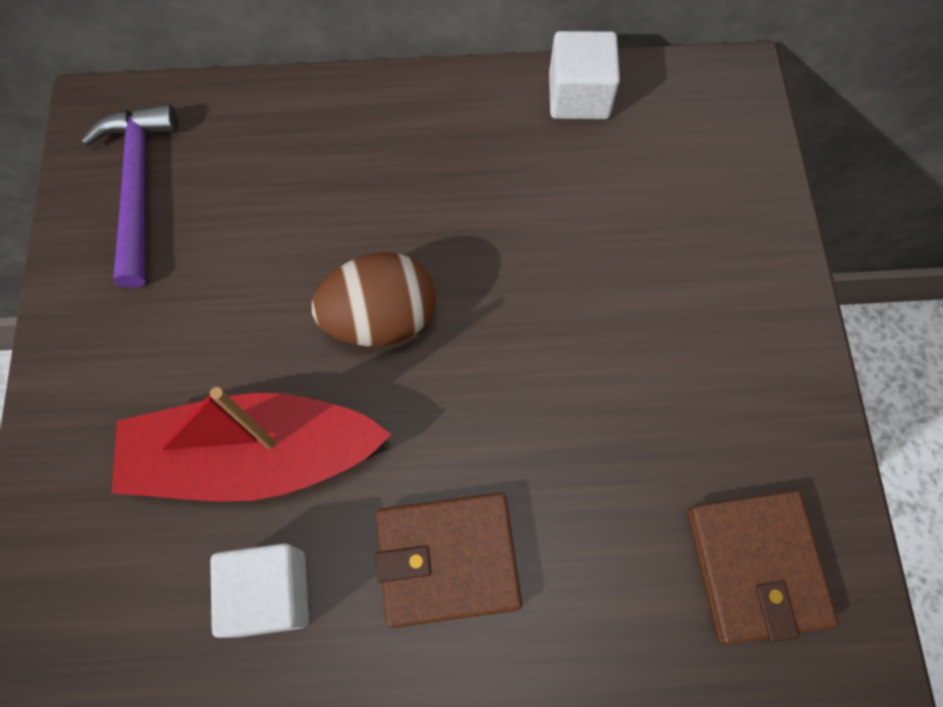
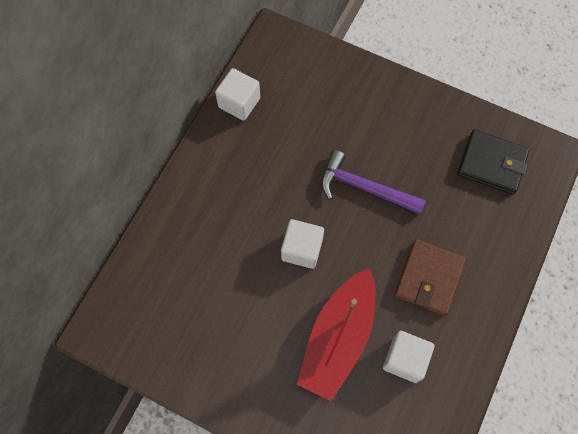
camera: 60 degrees left, 0 degrees up
(138, 187) = (158, 329): purple hammer -> purple hammer (364, 187)
(381, 318) = (302, 249): brown egg -> white cube
(755, 566) = (491, 164): brown wallet -> black wallet

